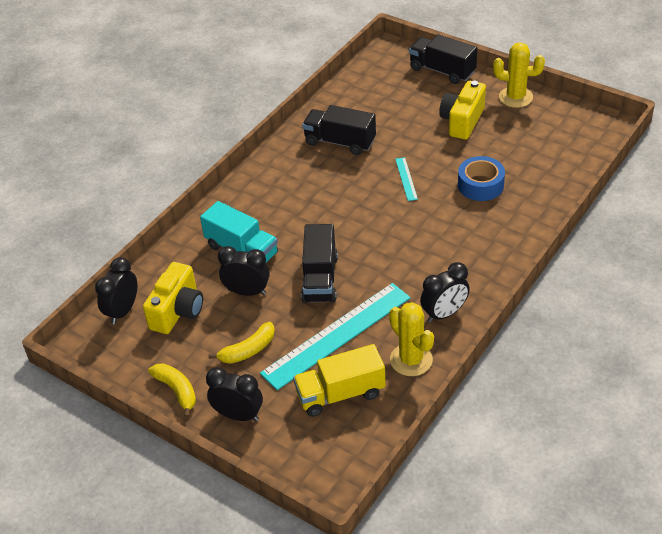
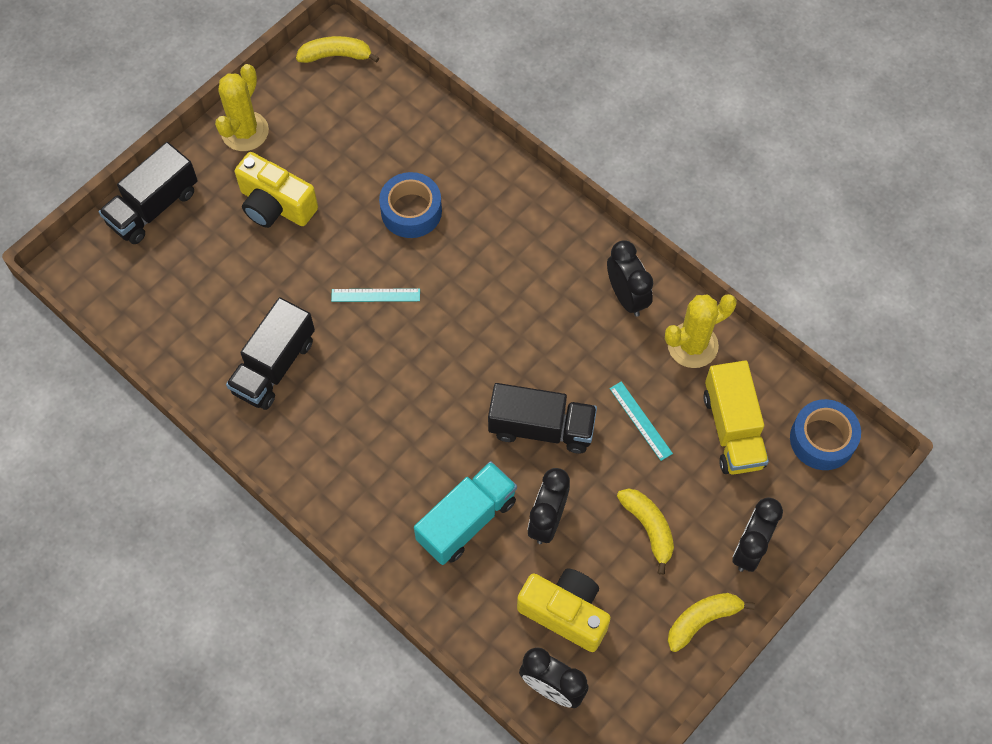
camera: 85 degrees left, 20 degrees up
(337, 335) = (640, 420): turquoise ruler -> turquoise ruler, size x0.42
(343, 457) = (822, 439): none -> blue tape
(598, 127) = (336, 55): none -> yellow banana

